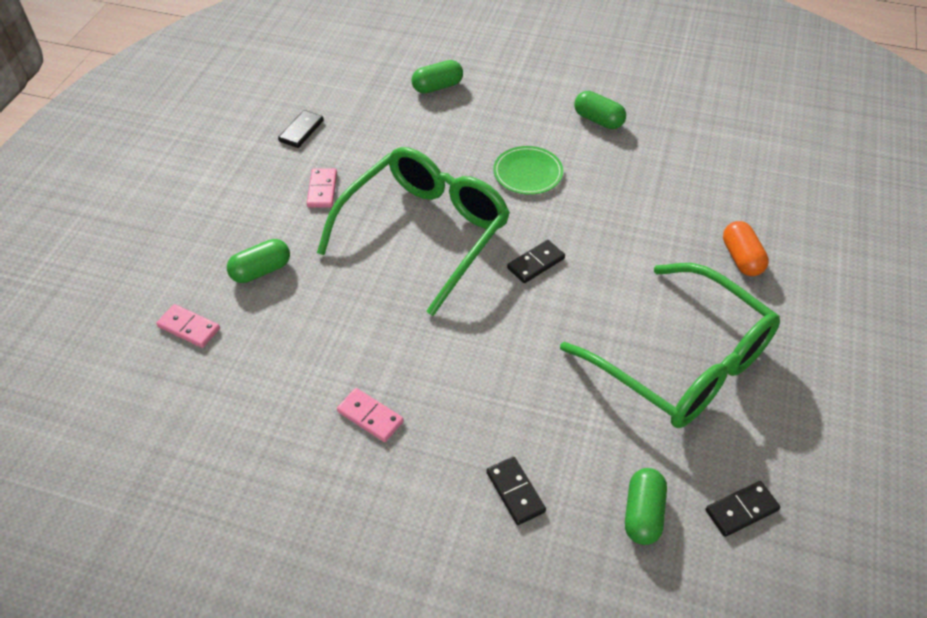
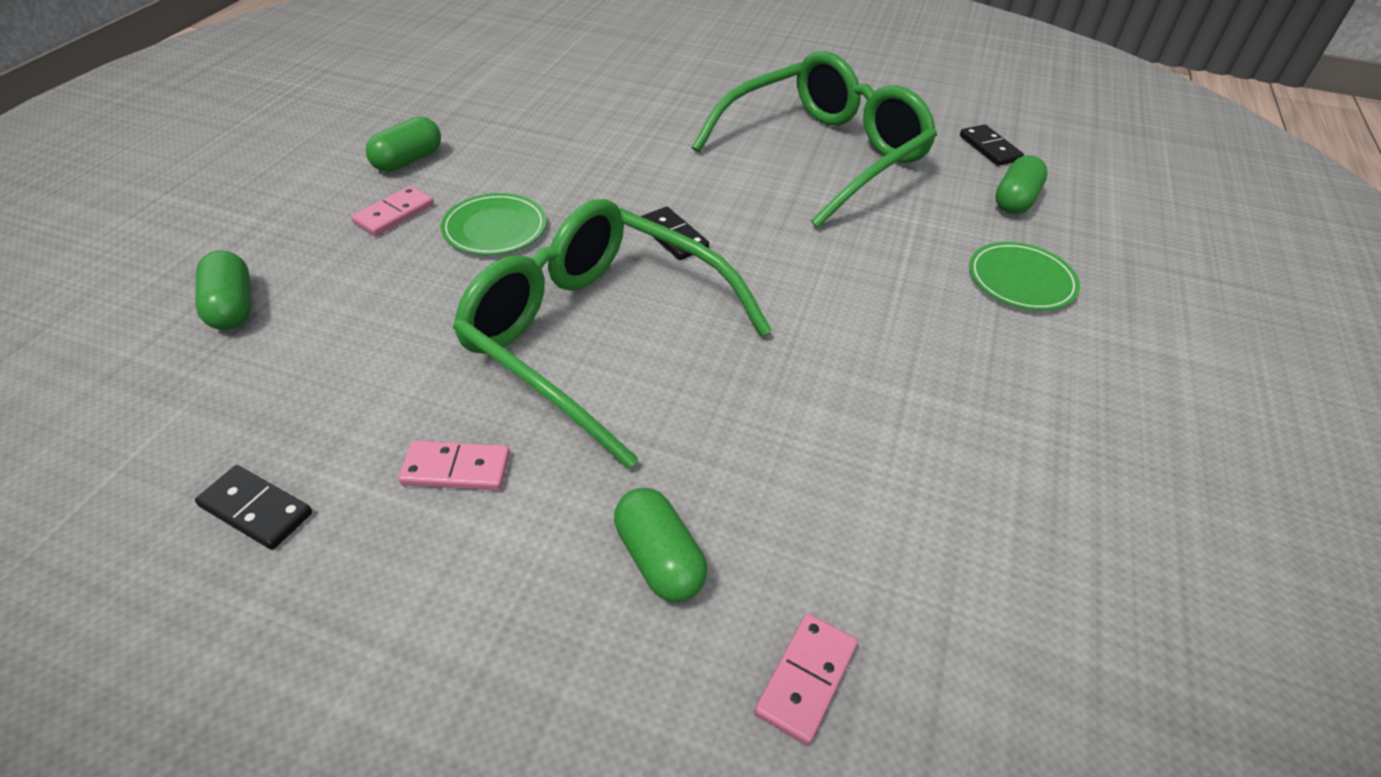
camera: 90 degrees left, 5 degrees down
(370, 416) = (951, 403): pink domino -> pink domino (394, 214)
(515, 492) = (1021, 280): black domino -> green plate
(643, 514) = (1015, 200): green capsule -> green capsule turned 75 degrees counterclockwise
(741, 258) = (679, 102): orange capsule -> none

